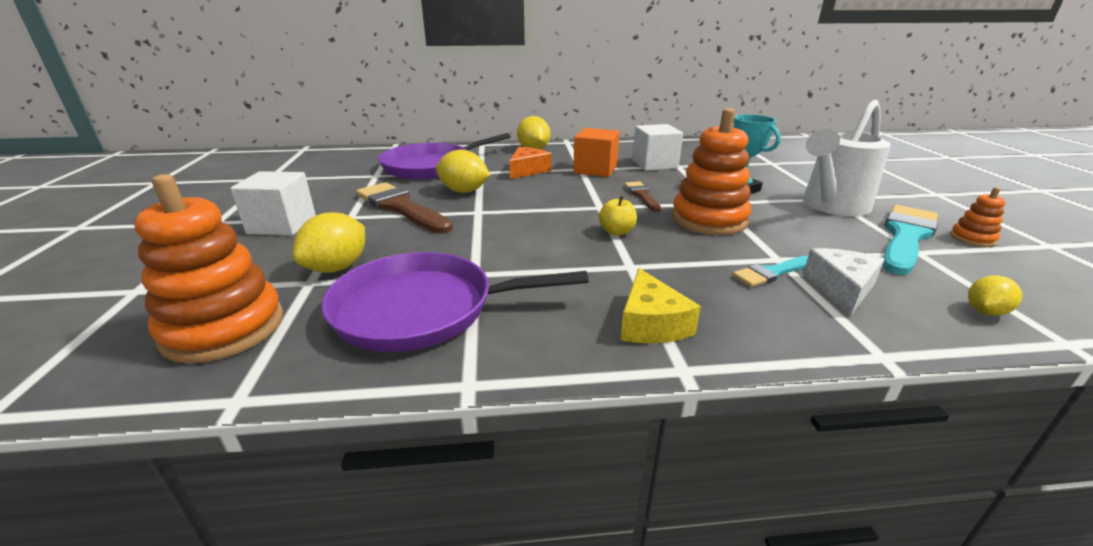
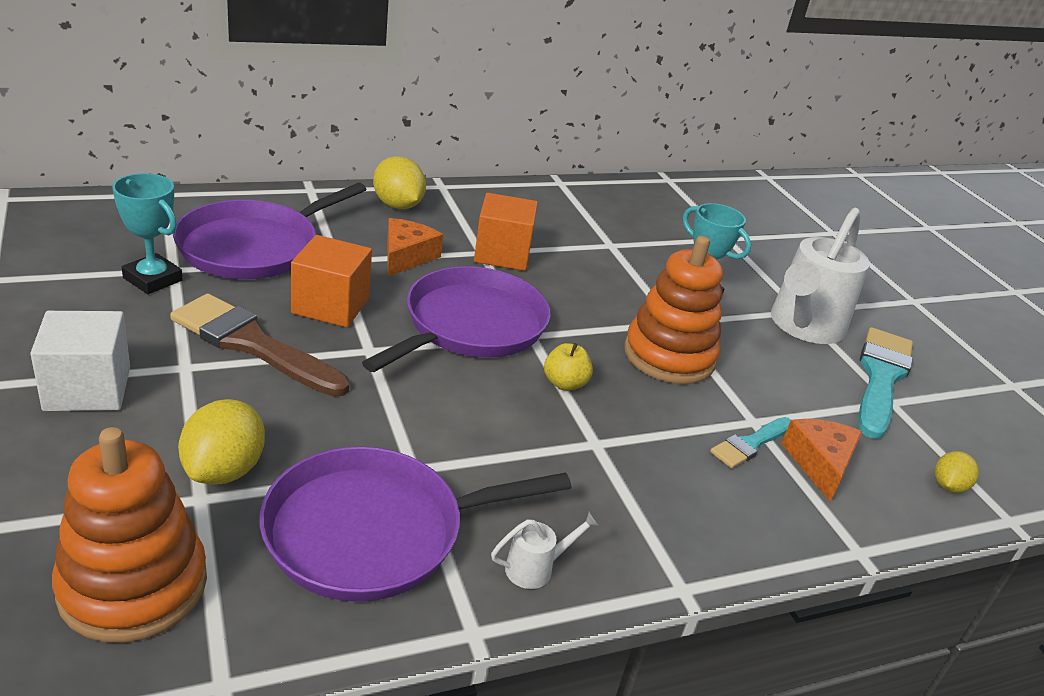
camera: 20 degrees left, 5 degrees up
(360, 179) = (153, 279): none -> turquoise trophy
(464, 191) = (330, 306): yellow lemon -> orange cube
(546, 343) = (536, 568): none -> white watering can
(556, 201) = (470, 325): none -> purple pan
(642, 195) = (578, 310): brown brush -> none
(651, 323) = (638, 530): yellow cheese -> none
(654, 164) = (579, 241): white cube -> none
(841, 288) = (820, 464): white cheese -> orange cheese
(972, 239) = (944, 378): orange stacking toy -> none

